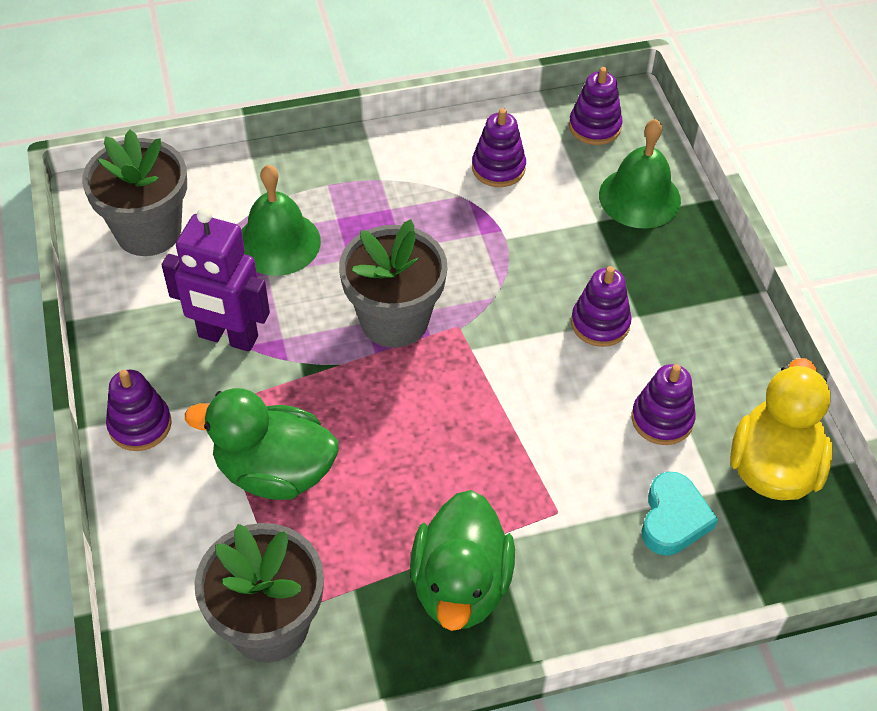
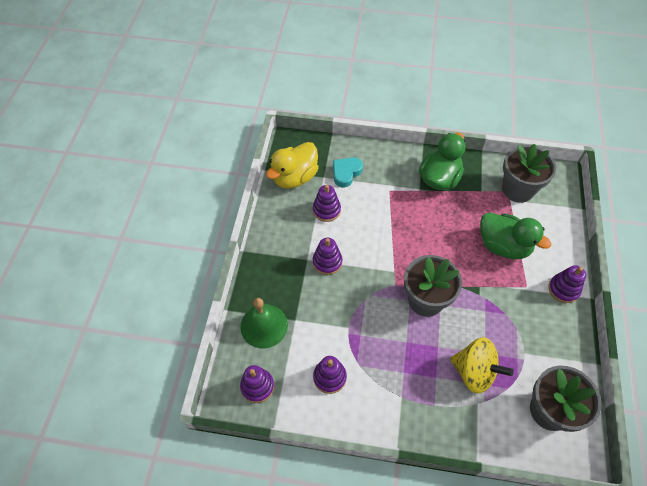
camera: 155 degrees left, 5 degrees up
(228, 337) = (513, 321): purple robot -> none
(278, 243) = (474, 372): green bell -> yellow spinning top

